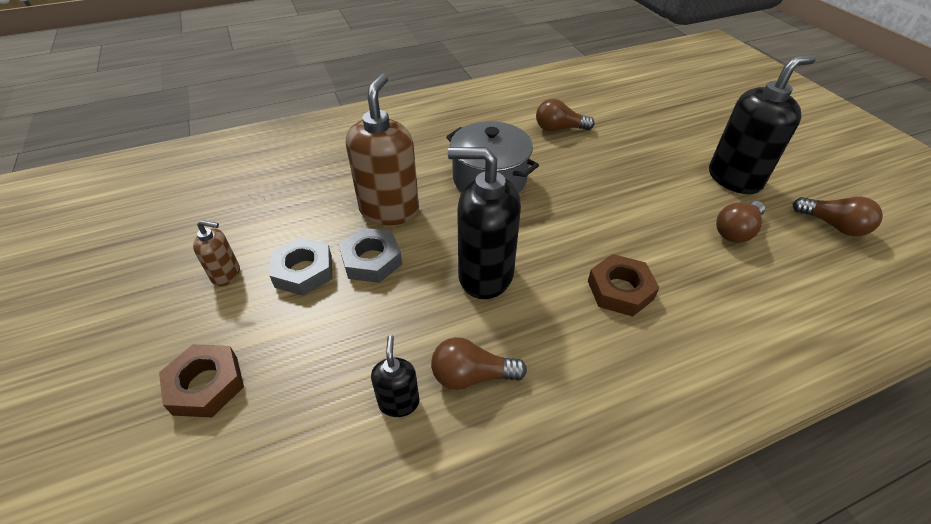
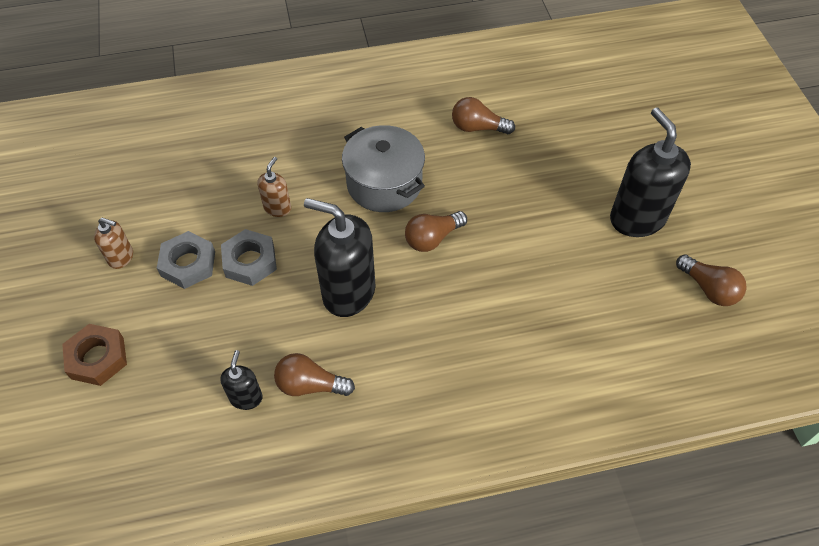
camera: 10 degrees right, 10 degrees up
(389, 210) = (277, 208): brown soap dispenser -> brown soap dispenser, size x0.49
(620, 290) = (466, 326): brown nut -> none
(734, 178) = (637, 218): black soap dispenser -> black soap dispenser turned 90 degrees counterclockwise
(736, 231) = (606, 280): brown light bulb -> brown light bulb (432, 238)

